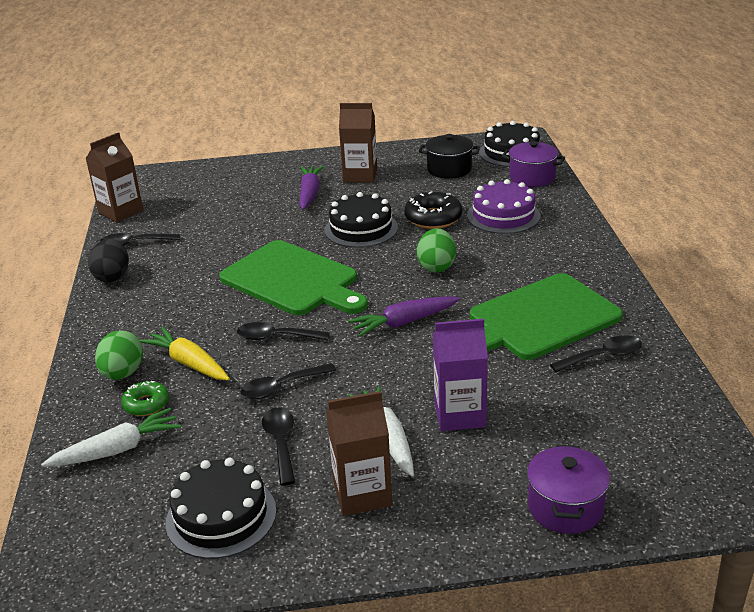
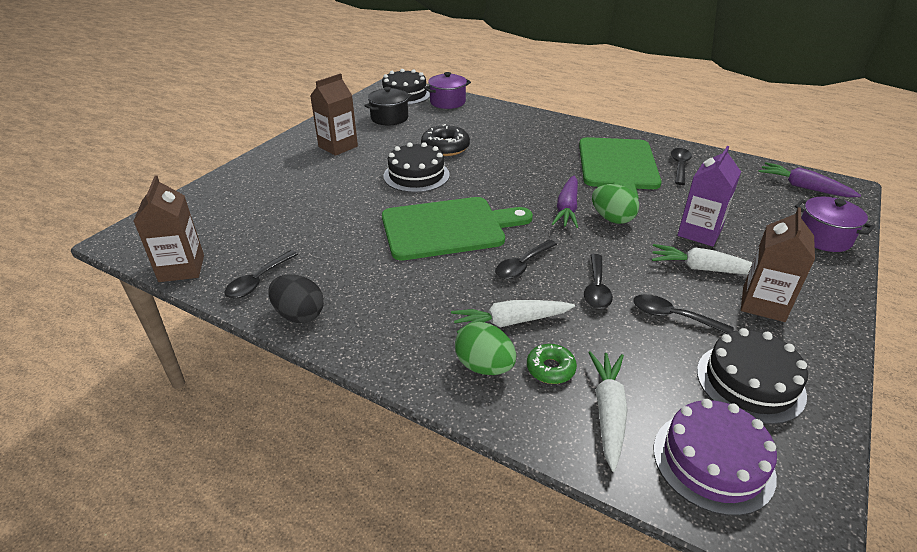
camera: 55 degrees left, 5 degrees up
(188, 363) = (510, 322): yellow carrot -> white carrot
(309, 194) = (327, 173): purple carrot -> purple carrot (803, 187)
(436, 266) = (510, 171): green egg -> green egg (612, 219)
(503, 215) = (480, 127): purple cake -> purple cake (713, 461)

